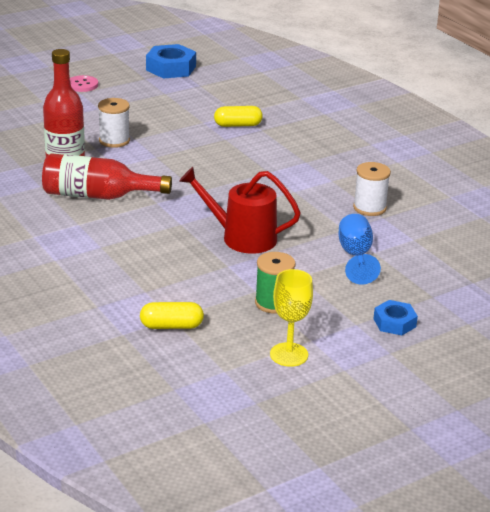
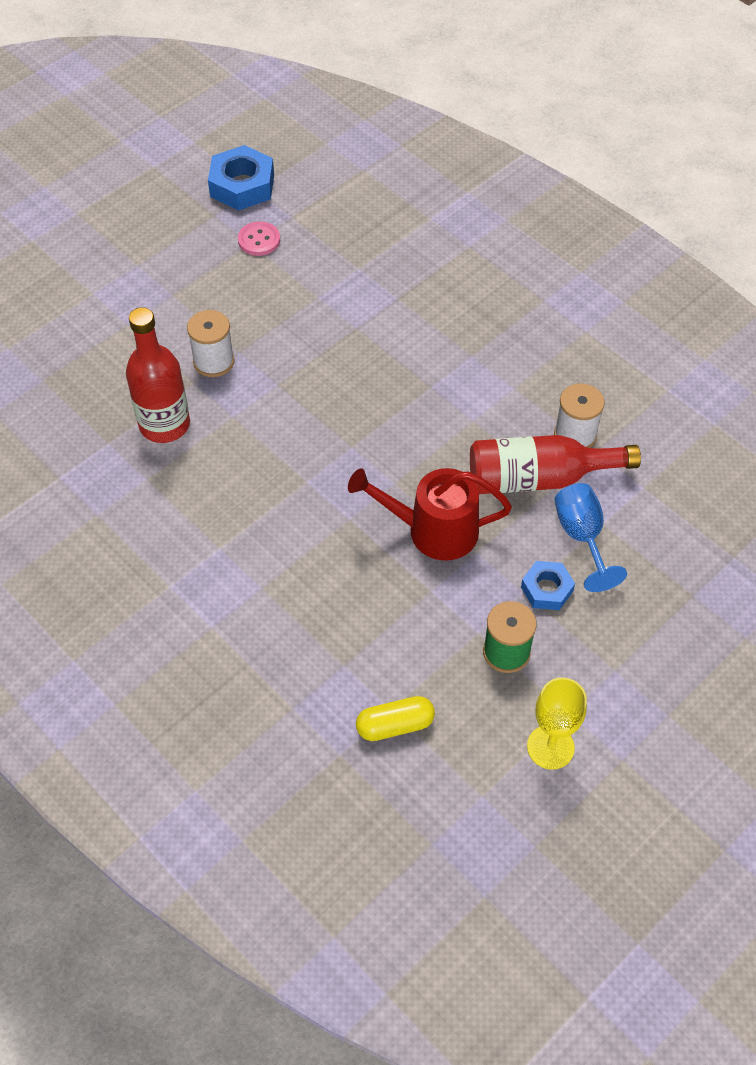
camera: 10 degrees left, 25 degrees up
(82, 85) = (135, 247): pink button -> pink button (259, 240)
(98, 195) = (227, 483): red bottle -> red bottle (538, 478)
(237, 125) = (364, 295): yellow capsule -> none
(394, 323) = (660, 657): blue nut -> blue nut (546, 589)

